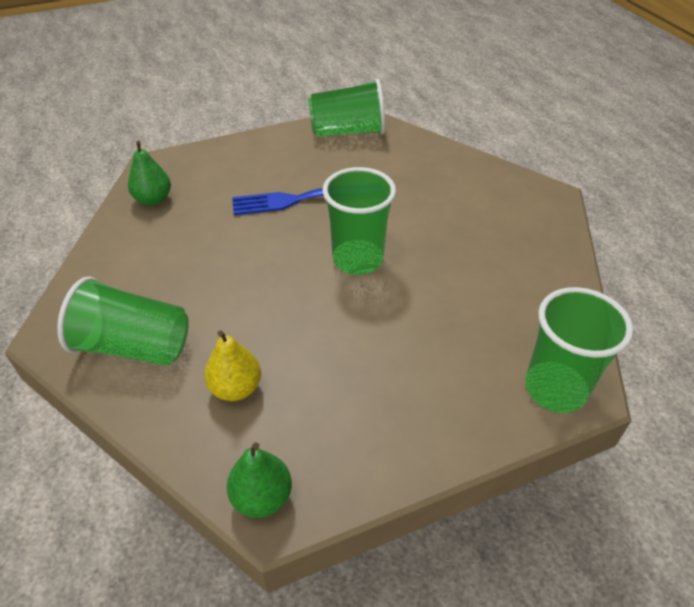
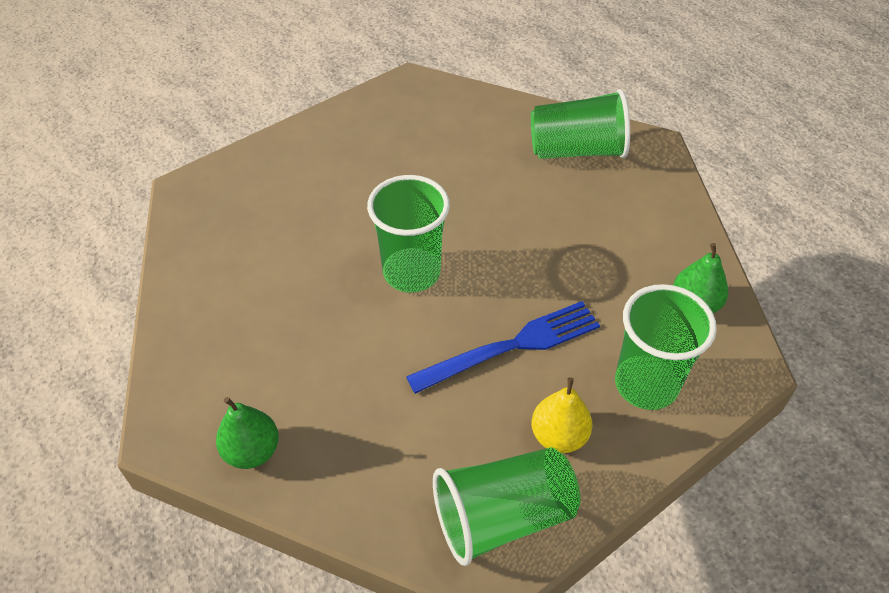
camera: 165 degrees right, 5 degrees up
(236, 388) = (474, 138): yellow pear -> yellow pear (559, 436)
(262, 497) = (422, 86): green pear -> green pear (252, 451)
(555, 389) = (211, 185): green cup -> green cup (646, 384)

